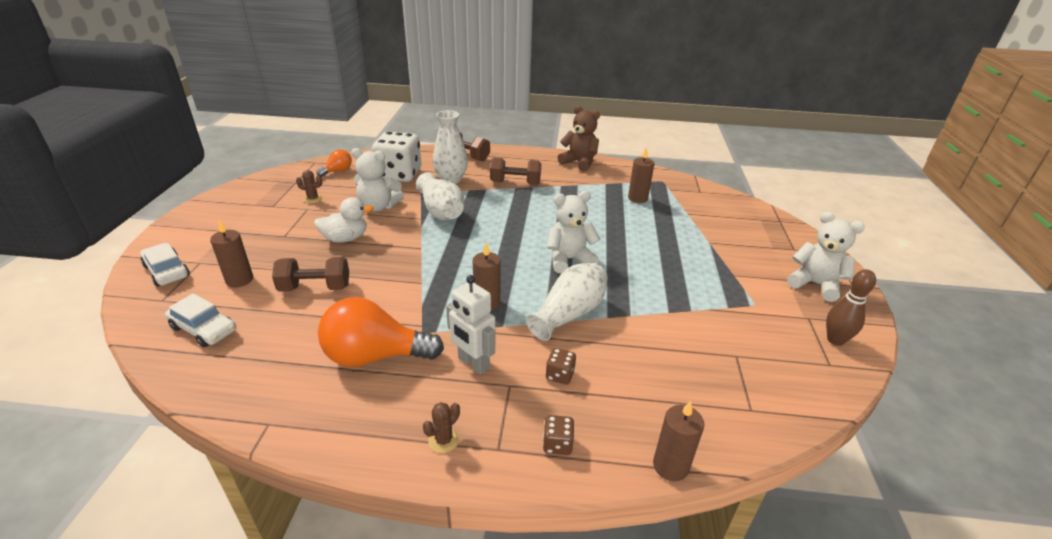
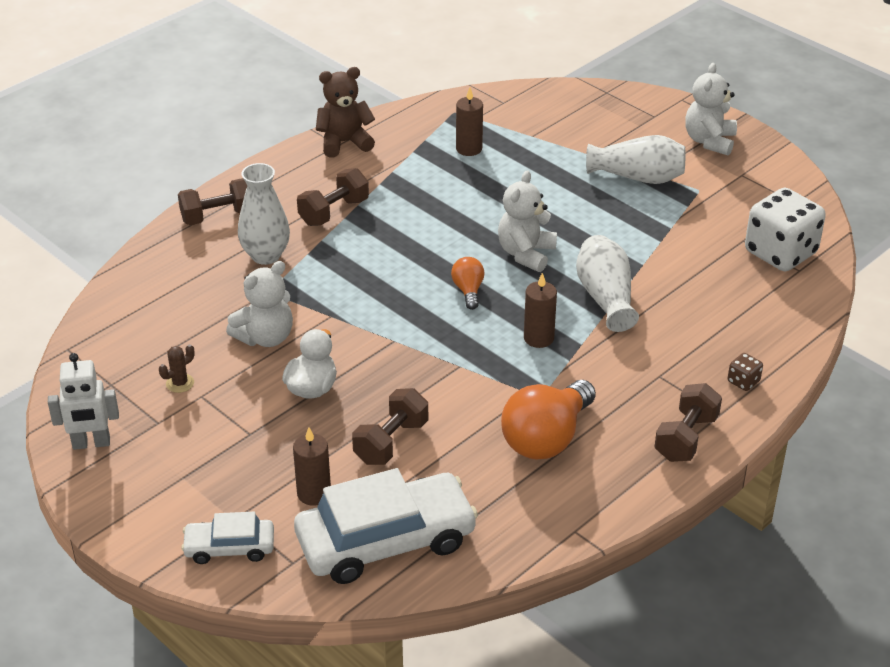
camera: 50 degrees left, 5 degrees up
(204, 329) = (386, 541): white car -> white car, size x1.94
(338, 171) = (123, 337): orange light bulb -> orange light bulb (468, 290)
(399, 174) = (200, 290): white dice -> white dice (780, 253)
(441, 211) = (333, 295): white vase -> white vase (638, 177)
(443, 440) = (686, 438): brown cactus -> brown dumbbell
(473, 363) = (614, 384): white robot -> white robot (91, 443)
(559, 375) = (675, 343): brown dice -> none
(670, 466) = (810, 339): brown candle -> none
(815, 284) = (709, 141): white teddy bear -> white teddy bear turned 60 degrees counterclockwise
(835, 340) = (776, 181): brown bowling pin -> none

